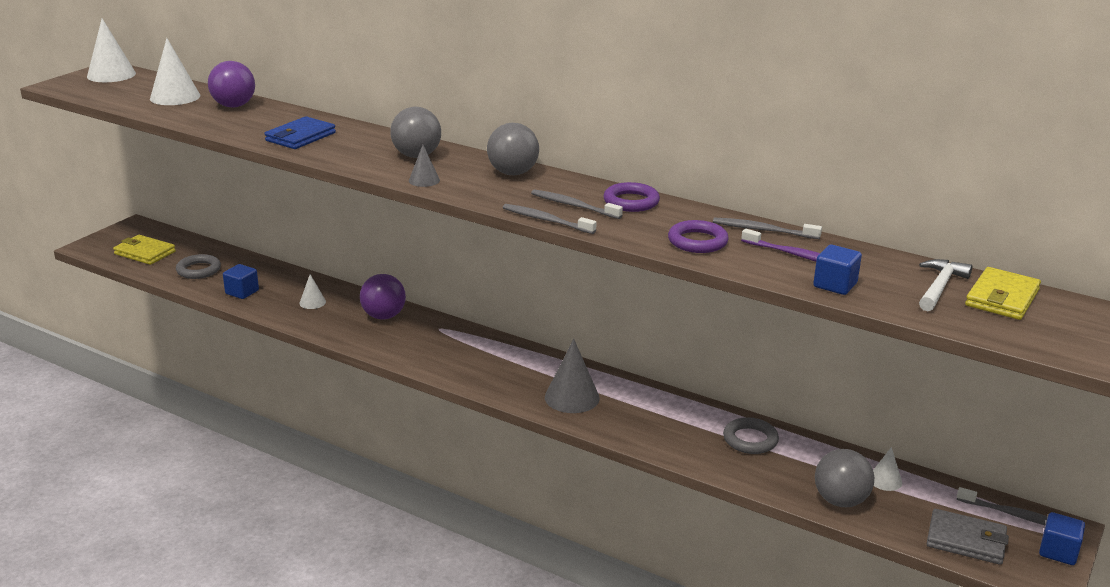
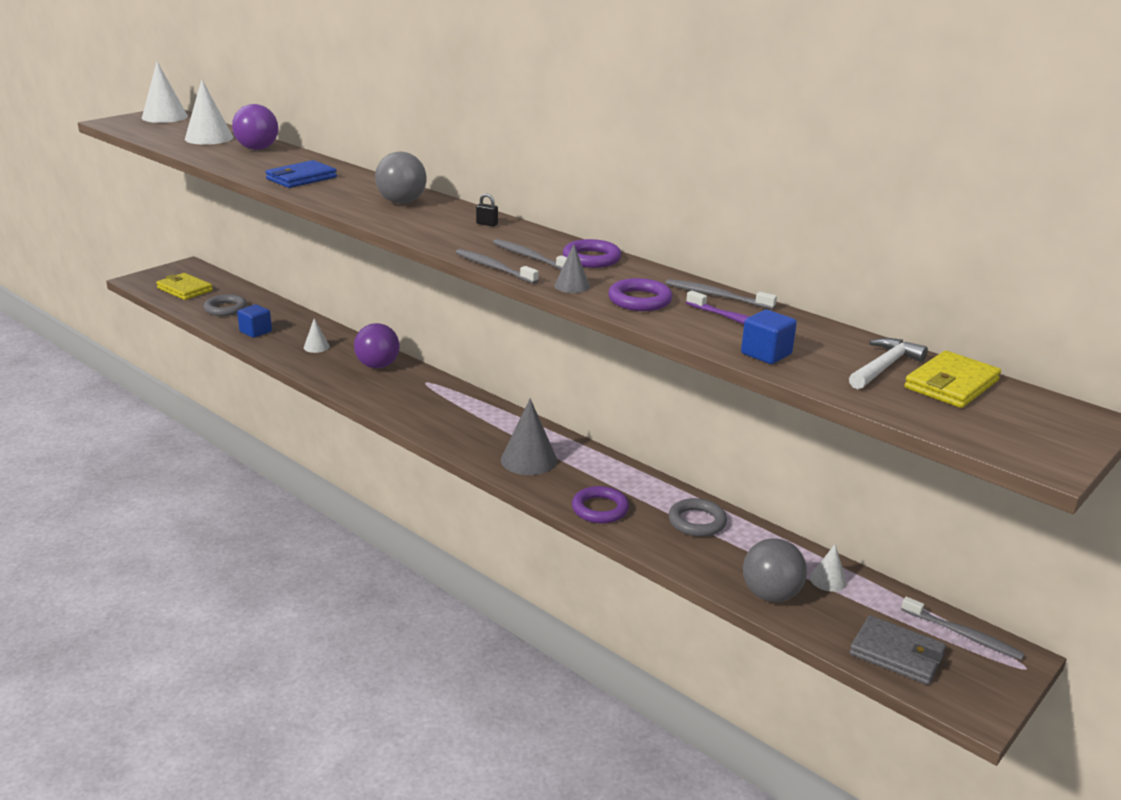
camera: 10 degrees right, 0 degrees up
(424, 180) = (395, 223): grey cone -> grey cone (572, 286)
(513, 173) = (487, 224): grey ball -> black padlock
(657, 438) = (600, 509): none -> purple ring
(1058, 552) = (1000, 680): blue cube -> none

